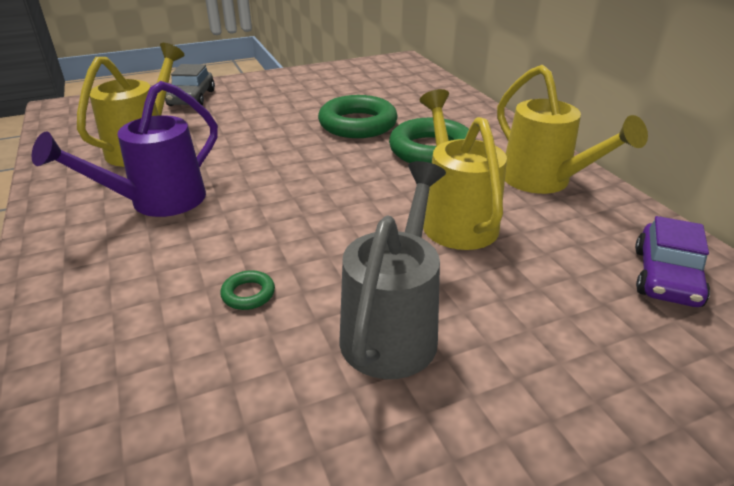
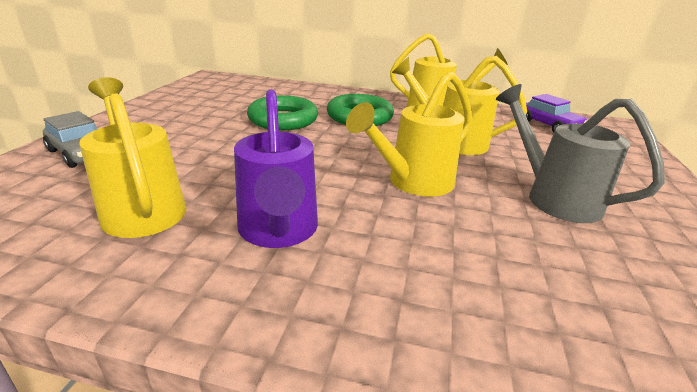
camera: 55 degrees left, 5 degrees down
(248, 294) = (479, 233): green ring -> none
(311, 229) = (413, 183): none -> yellow watering can

